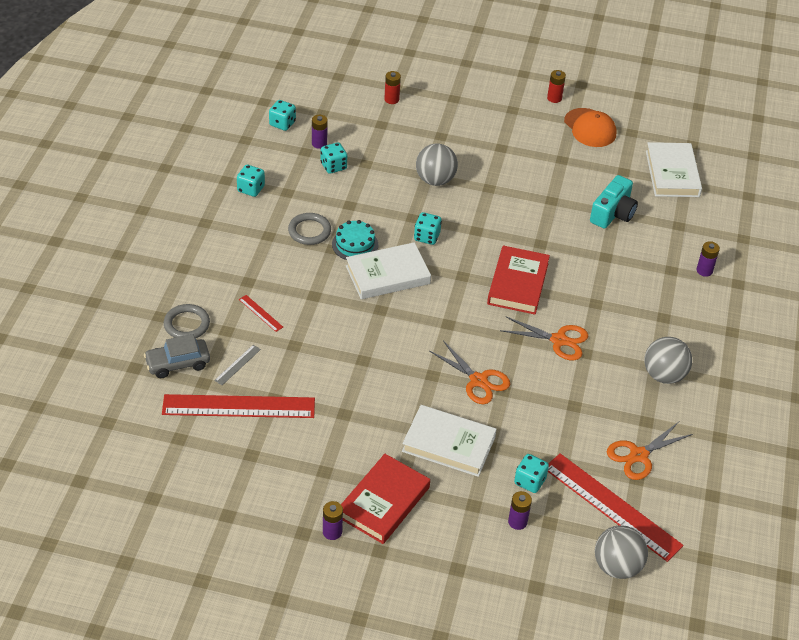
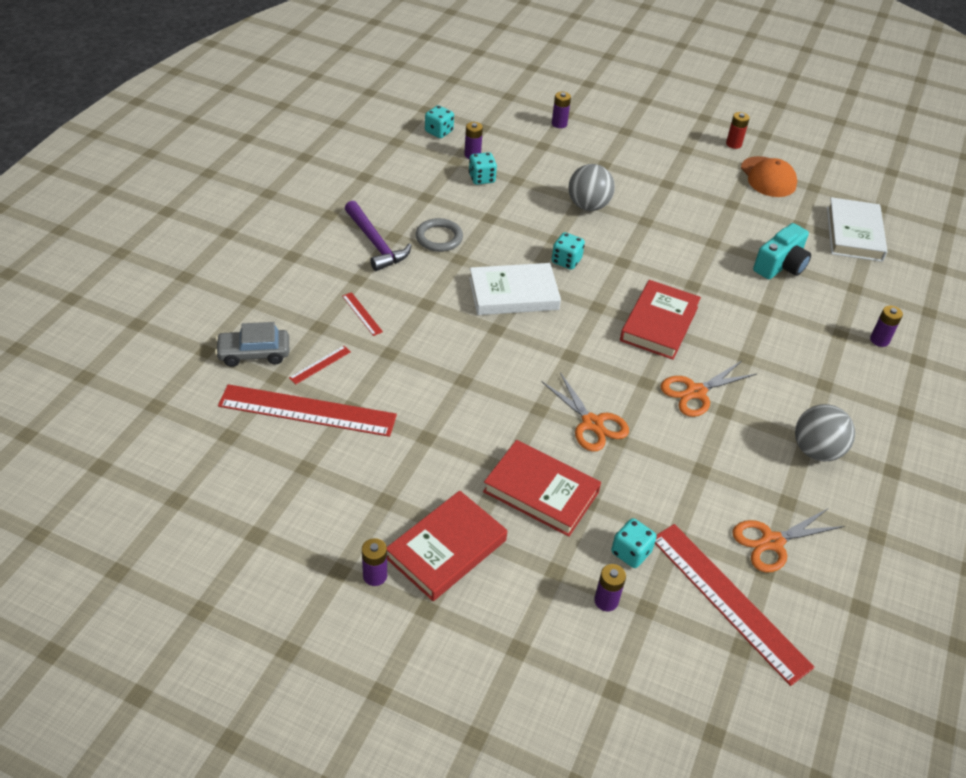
camera: 10 degrees right, 0 degrees up
(187, 324) = (277, 314): grey ring -> none
(237, 365) = (320, 365): grey ruler -> red ruler
(251, 189) = (388, 188): turquoise dice -> none
(254, 245) = (375, 243): none -> purple hammer
(355, 244) = (485, 258): turquoise cake -> none
(391, 99) = (559, 124): red battery -> purple battery
(448, 444) = (541, 491): white book -> red book
(559, 340) = (696, 392): orange scissors -> orange scissors turned 120 degrees clockwise
(617, 566) = (723, 681): grey ball -> none

